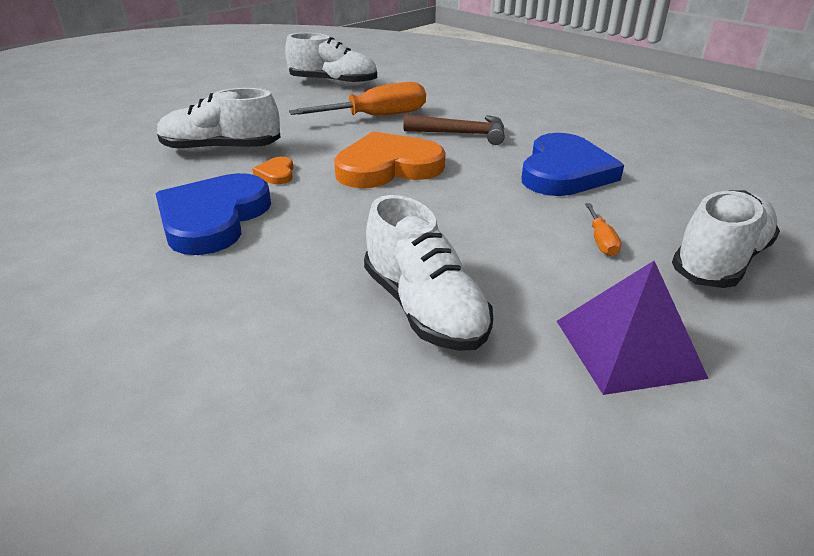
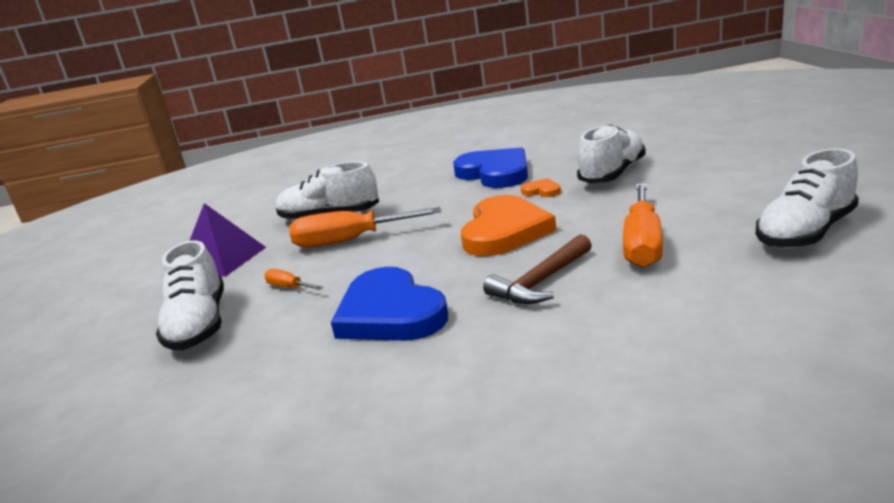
camera: 130 degrees right, 10 degrees down
(476, 250) = (349, 240): none -> orange screwdriver

